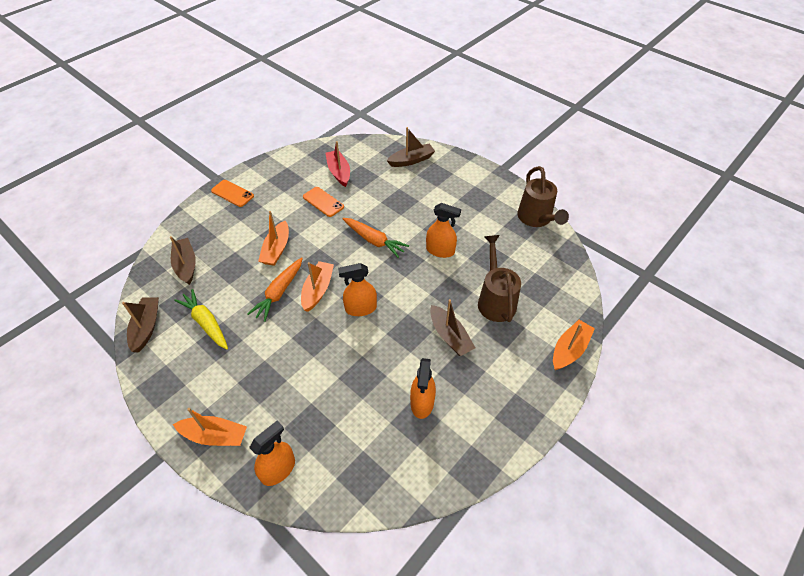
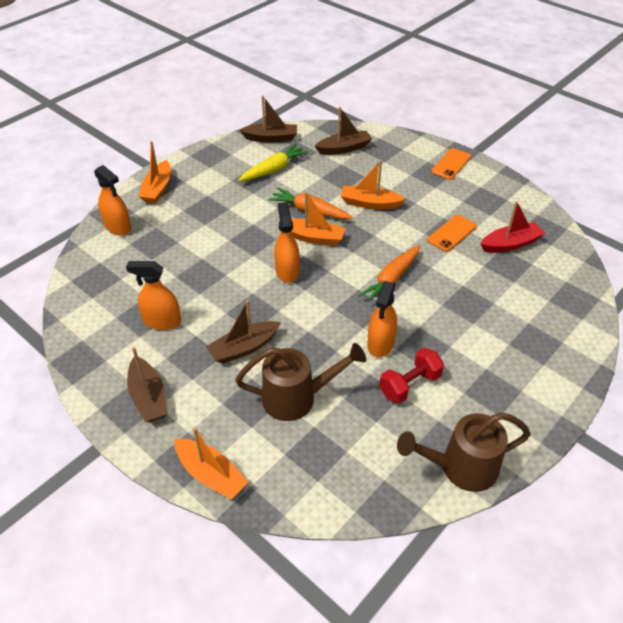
camera: 90 degrees right, 5 degrees down
(411, 160) = (559, 316): brown boat -> brown boat (148, 397)
(476, 237) = (410, 385): none -> red dumbbell

